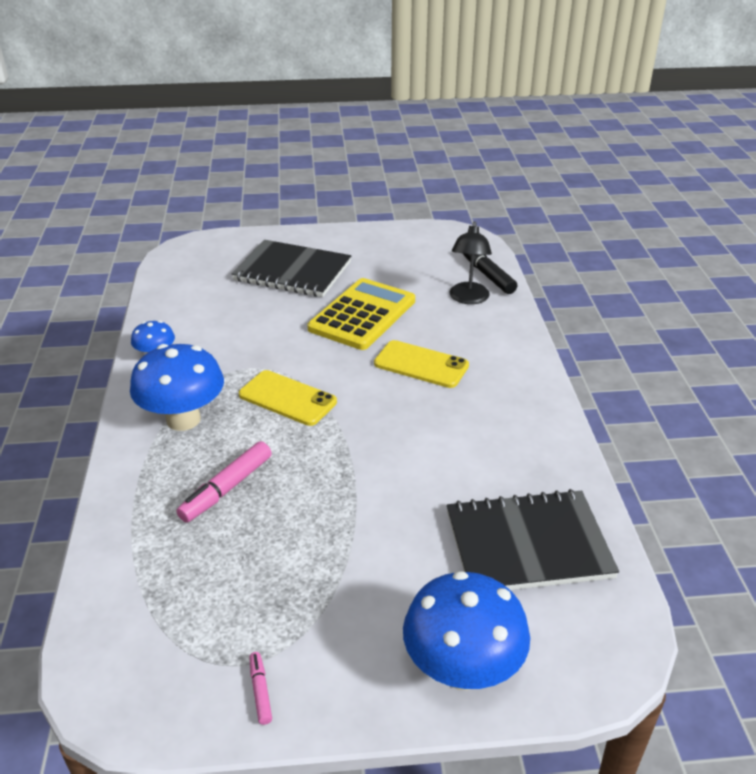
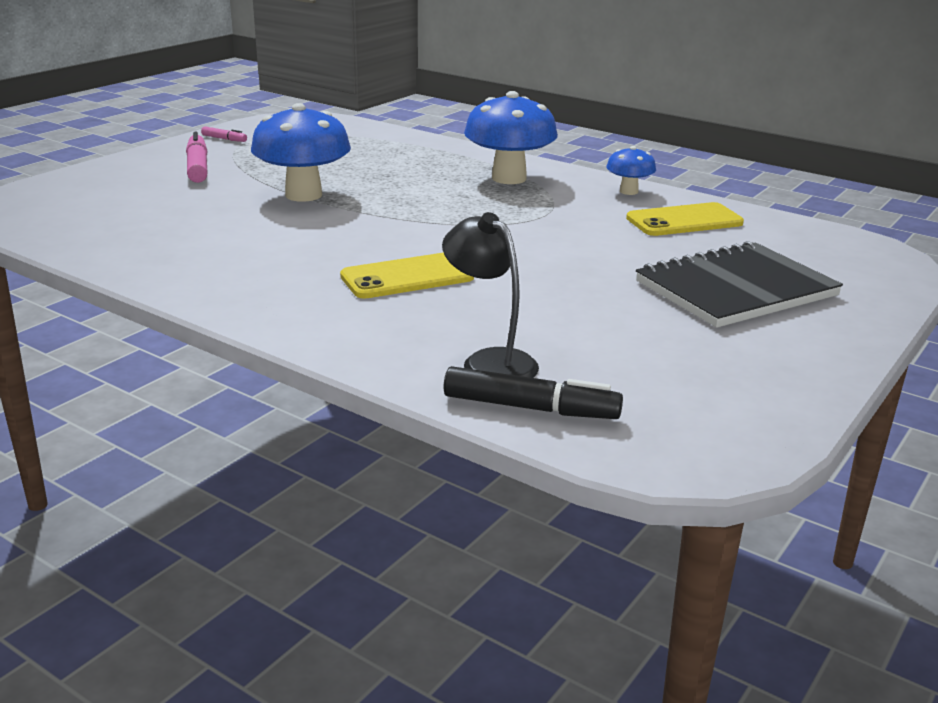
camera: 130 degrees right, 10 degrees down
(227, 488) = (396, 170): pink marker -> pink marker (197, 167)
(287, 398) = (468, 213): yellow phone -> yellow phone (684, 221)
(362, 315) = (560, 288): yellow calculator -> none
(462, 670) = (112, 174): blue mushroom -> blue mushroom (303, 195)
(528, 544) = (125, 222): black notebook -> none

